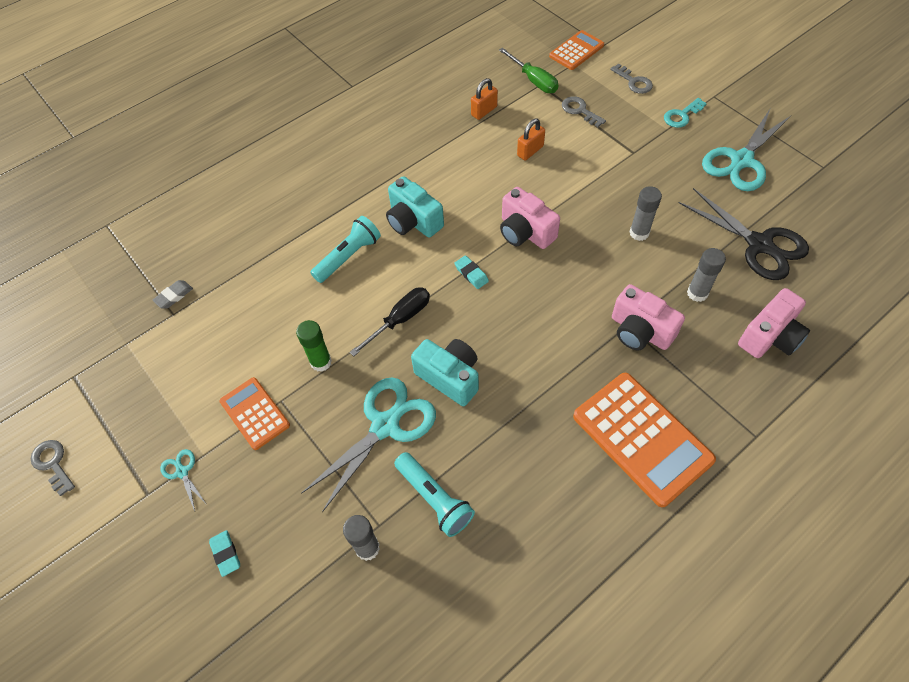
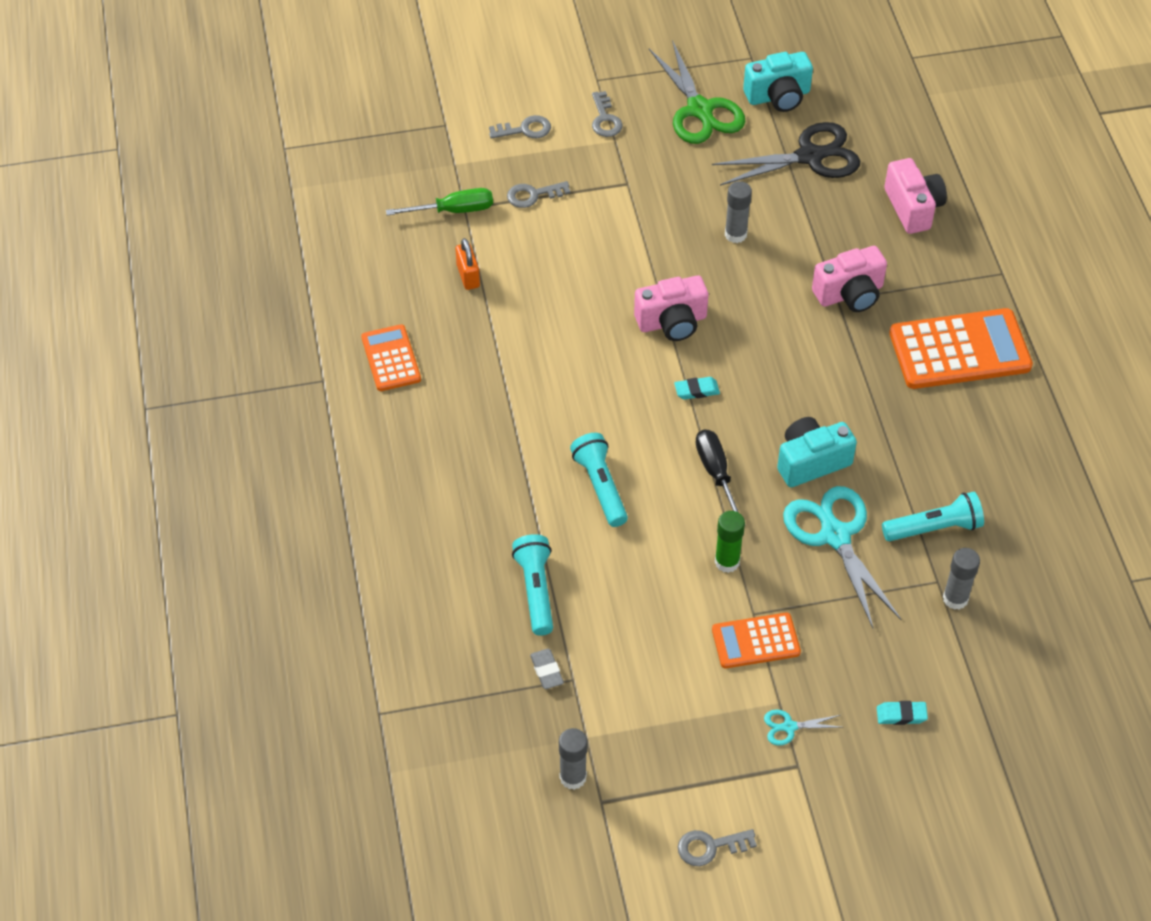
camera: 65 degrees left, 5 degrees down
(239, 260) = (536, 590): none -> turquoise flashlight
(413, 221) = (590, 409): turquoise camera -> turquoise camera (778, 96)
(530, 151) = (561, 265): orange padlock -> none
(576, 51) = (435, 151): orange calculator -> orange calculator (391, 358)
(682, 115) = (605, 119): turquoise key -> grey key
(697, 293) = (835, 231): grey glue stick -> grey glue stick (573, 777)
(741, 160) = (700, 109): turquoise scissors -> green scissors

